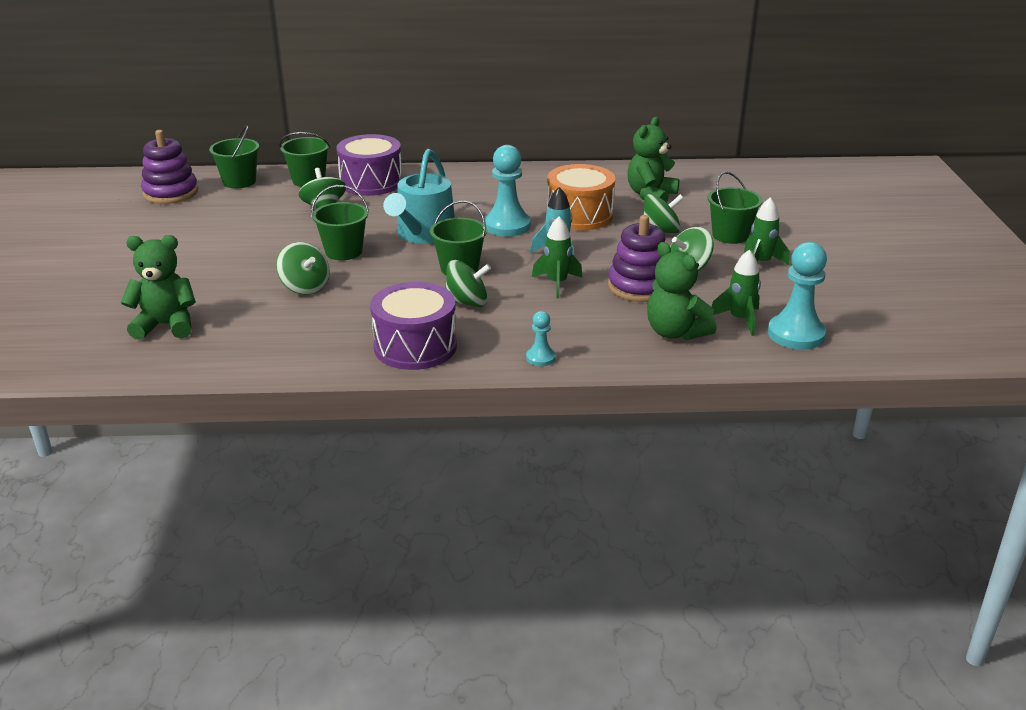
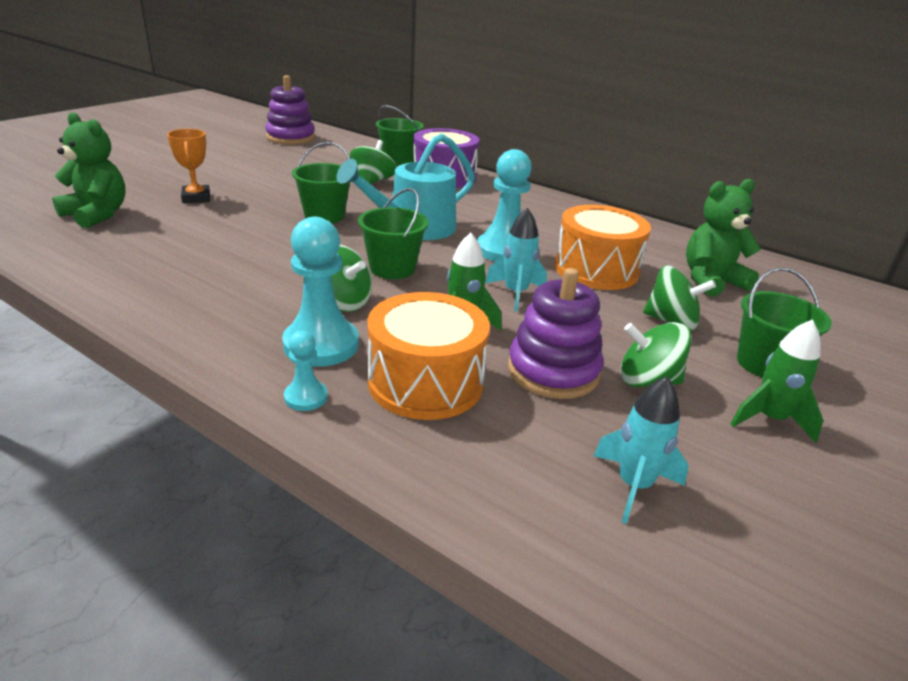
camera: 35 degrees right, 0 degrees up
(214, 279) = (196, 198): none -> orange trophy
(239, 181) = (349, 146): green bucket -> none
(305, 287) = (241, 229): green spinning top -> none
(415, 346) = (218, 320): purple drum -> none
(587, 322) = (425, 382): none -> orange drum
(675, 332) = (514, 454): green teddy bear -> none
(739, 320) = (634, 486): green rocket -> turquoise rocket
(796, 334) = (701, 562): turquoise pawn -> turquoise pawn (321, 345)

